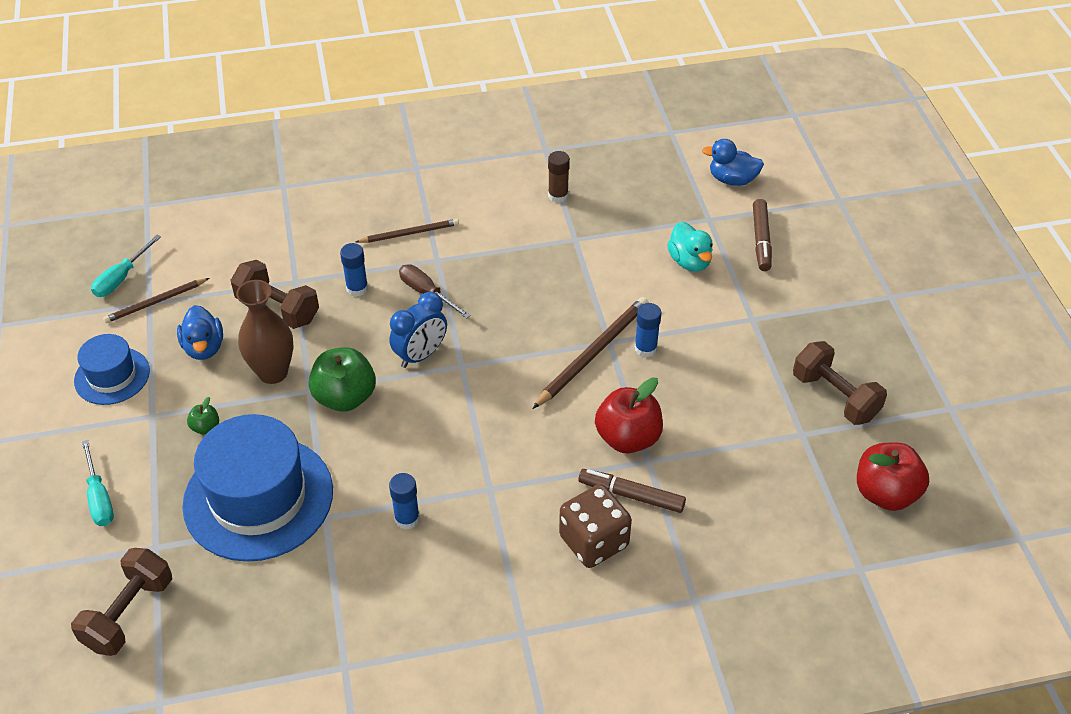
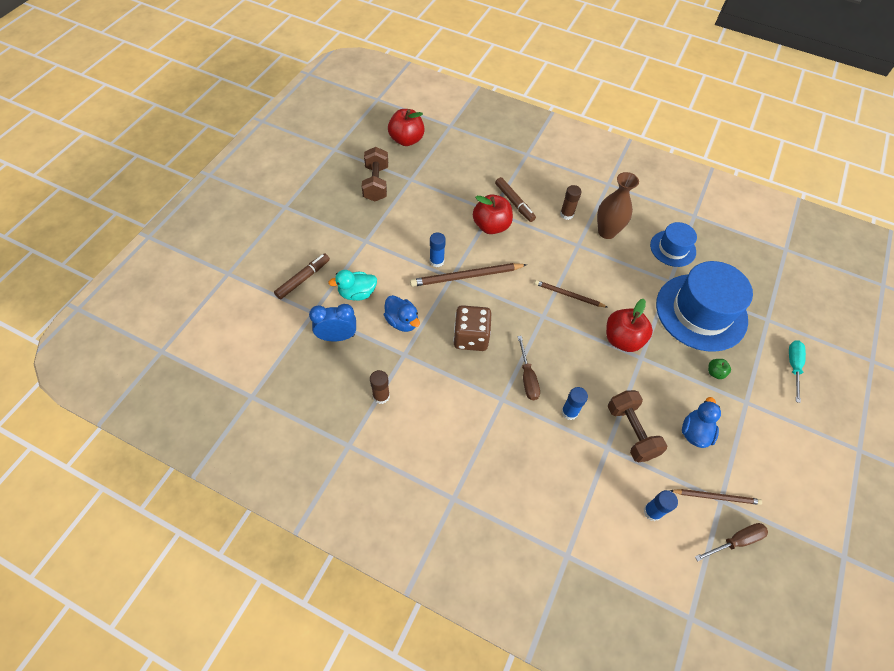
camera: 145 degrees left, 10 degrees up
(112, 376) = (765, 450): blue hat -> blue hat (673, 248)
(121, 278) = (735, 541): turquoise screwdriver -> brown screwdriver
(129, 613) = (791, 294): brown dumbbell -> none
(273, 372) = (657, 384): brown vase -> brown vase (606, 232)
(345, 397) = (622, 339): green apple -> red apple
(407, 518) = (628, 256): blue glue stick -> blue glue stick (652, 511)
(410, 233) = (504, 435): brown pencil -> brown pencil (568, 295)
(421, 355) = (561, 337): blue clock -> blue clock (337, 336)
(543, 528) = (566, 214): none -> brown glue stick
(593, 541) = (548, 196): brown dice -> brown dice (471, 337)
(689, 261) = (357, 293): turquoise duck -> turquoise duck turned 120 degrees counterclockwise
(732, 179) = (265, 329): blue duck -> blue duck (402, 321)

